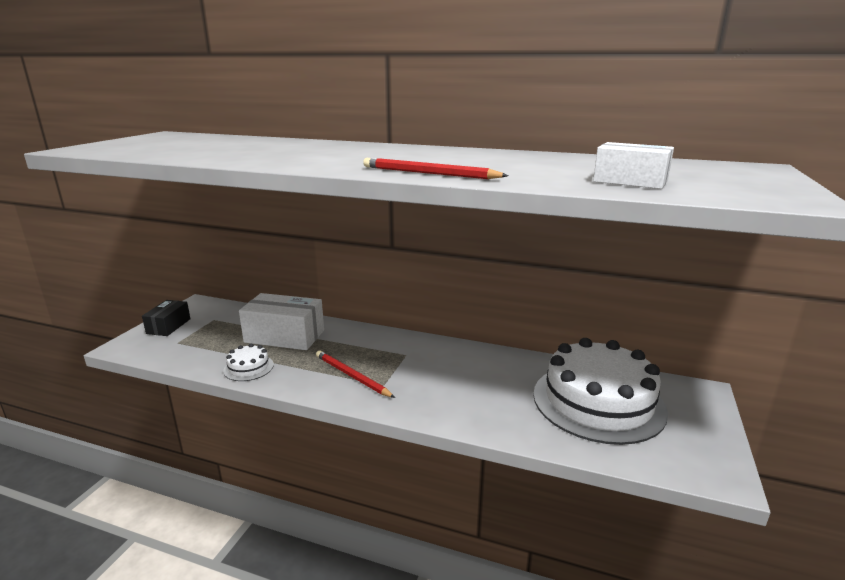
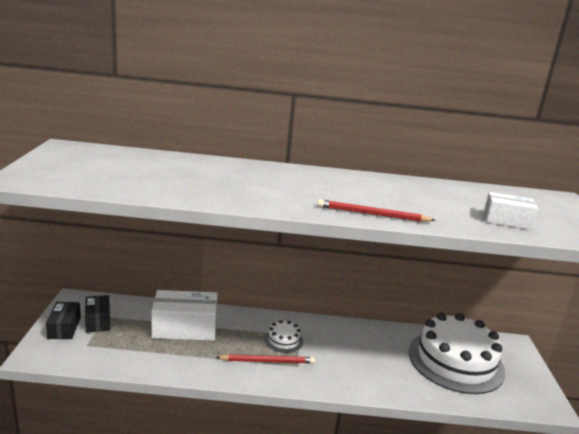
camera: 20 degrees left, 0 degrees up
(204, 323) = (98, 321): none -> black box
(248, 367) = (174, 364): white cake -> white cake (283, 340)
(352, 376) = (268, 361): red pencil -> red pencil turned 150 degrees clockwise

